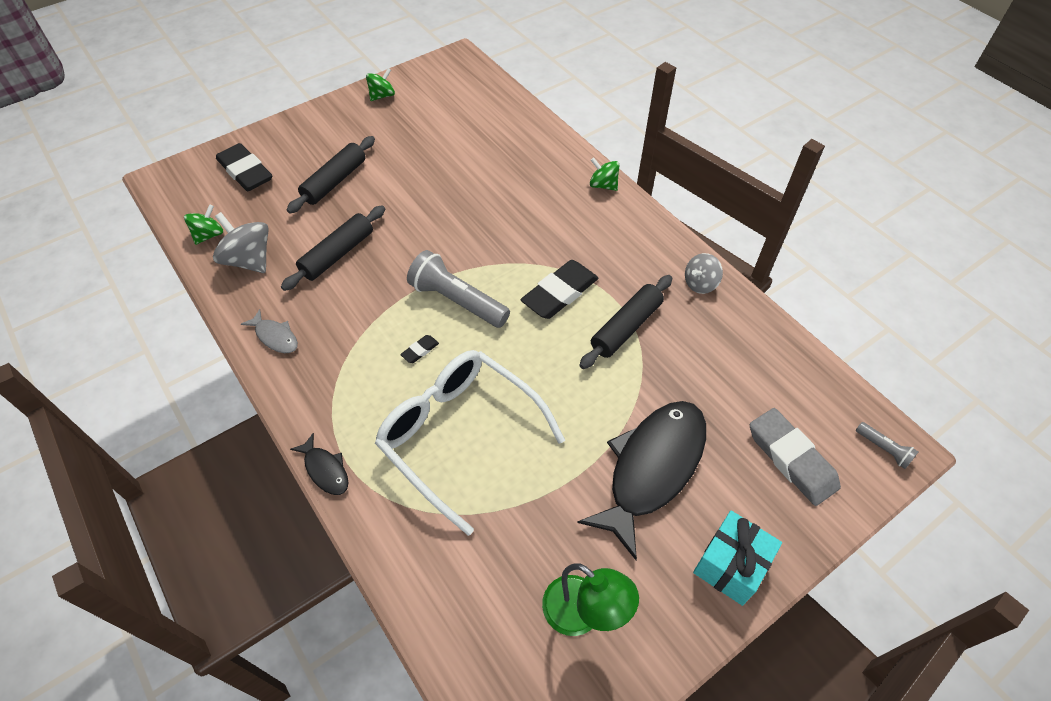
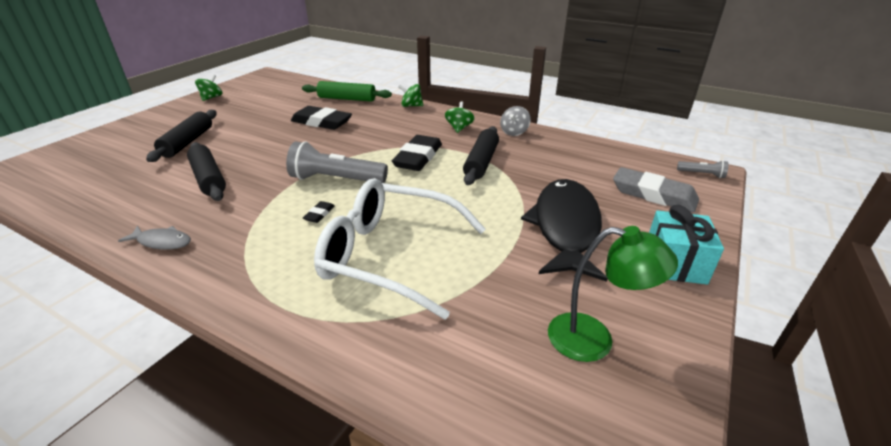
camera: 25 degrees left, 20 degrees down
(209, 235) = (62, 195): green spinning top -> green spinning top (459, 128)
(245, 172) = (94, 153): black eraser -> black eraser (321, 122)
(249, 260) = (114, 201): grey spinning top -> none
(325, 470) = (262, 321): black fish -> none
(337, 254) = (208, 178): black rolling pin -> black rolling pin turned 45 degrees counterclockwise
(532, 145) = (347, 99): none -> green rolling pin

